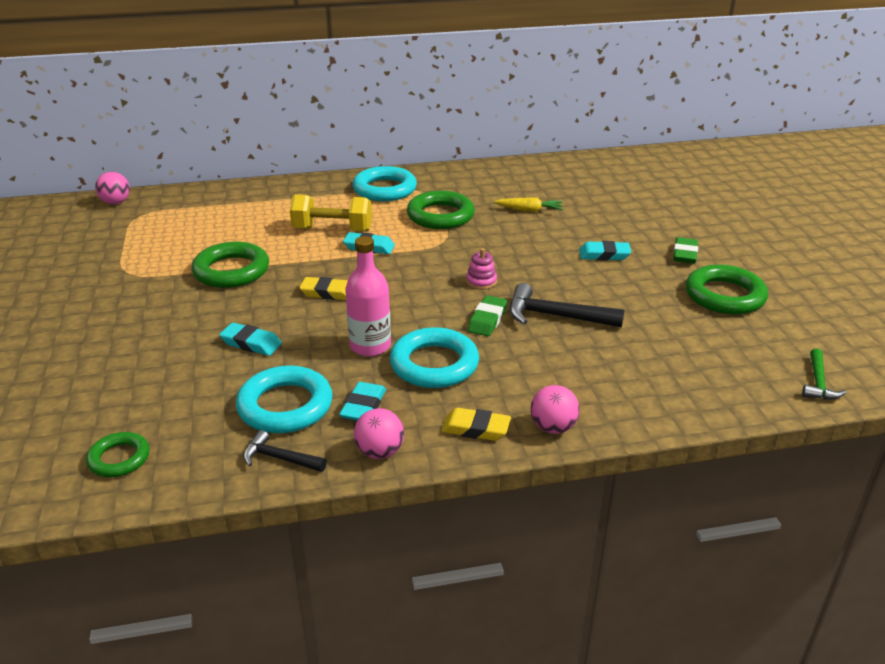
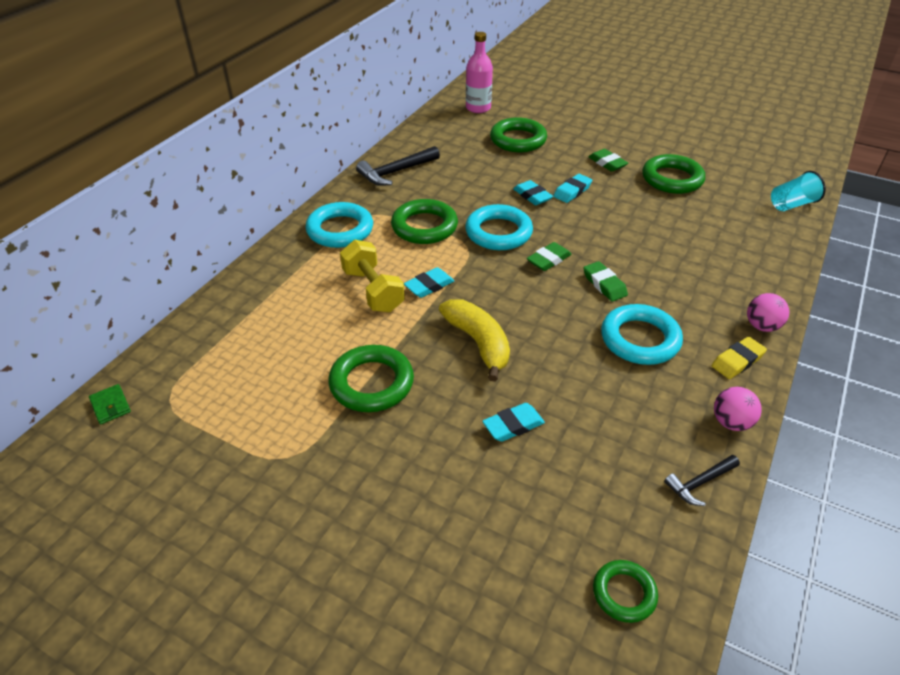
camera: 50 degrees left, 10 degrees up
(116, 202) = (111, 406): pink ball -> green wallet
(285, 406) = (629, 447): turquoise ring -> turquoise ring (498, 232)
(328, 293) = (478, 343): yellow eraser -> yellow banana
(332, 230) = (373, 290): yellow dumbbell -> yellow dumbbell turned 75 degrees counterclockwise
(363, 406) = (665, 403): turquoise eraser -> turquoise eraser (532, 196)
(370, 346) = (584, 359): pink bottle -> pink bottle (478, 108)
(481, 282) = (548, 260): pink stacking toy -> green eraser
(529, 210) = (471, 185): yellow carrot -> none
(556, 316) = (630, 253): black hammer -> black hammer (396, 172)
(638, 202) = (518, 140): none -> green ring
(818, 382) = (792, 204): green hammer -> turquoise cup

